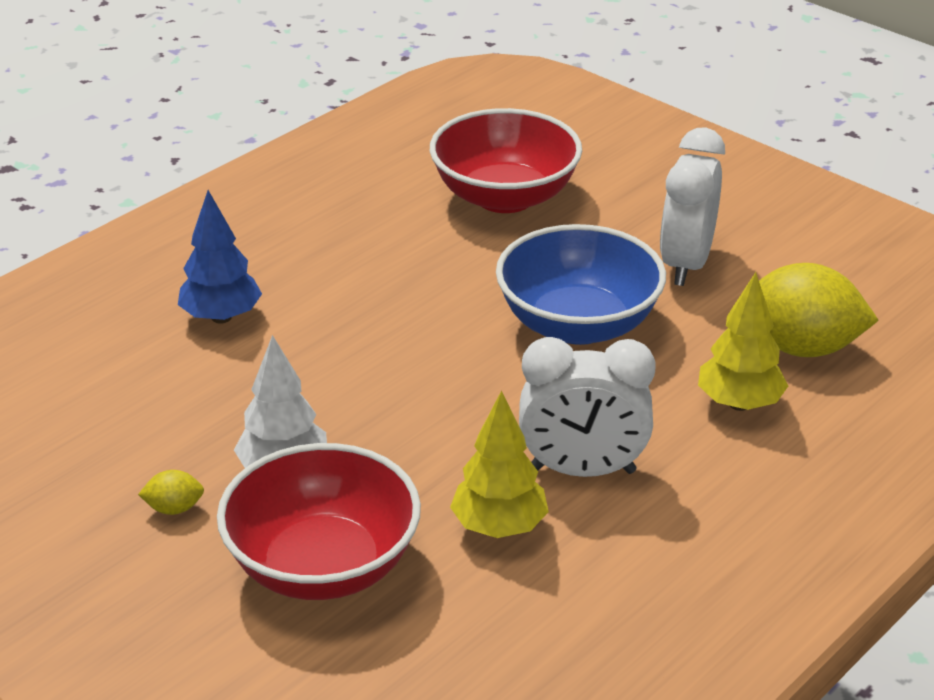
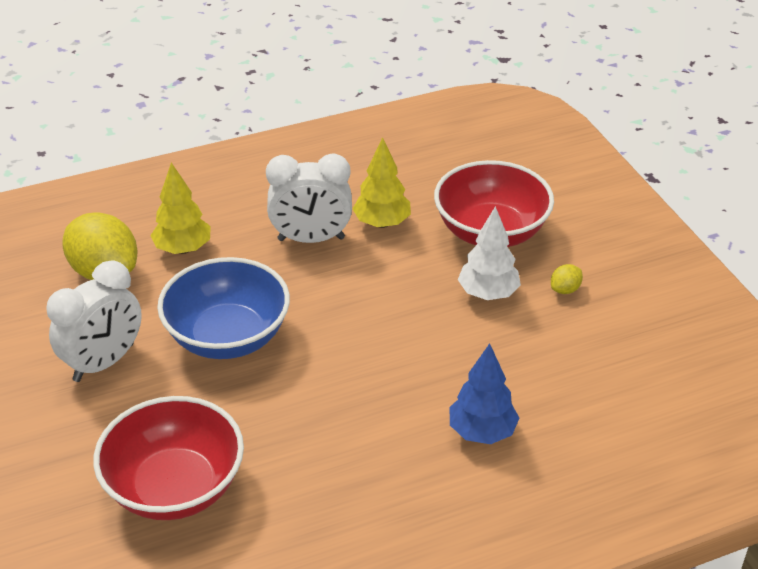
camera: 155 degrees left, 5 degrees up
(174, 508) = (565, 289): yellow lemon -> yellow lemon turned 60 degrees counterclockwise
(582, 470) = (311, 239): white clock -> white clock turned 150 degrees clockwise

